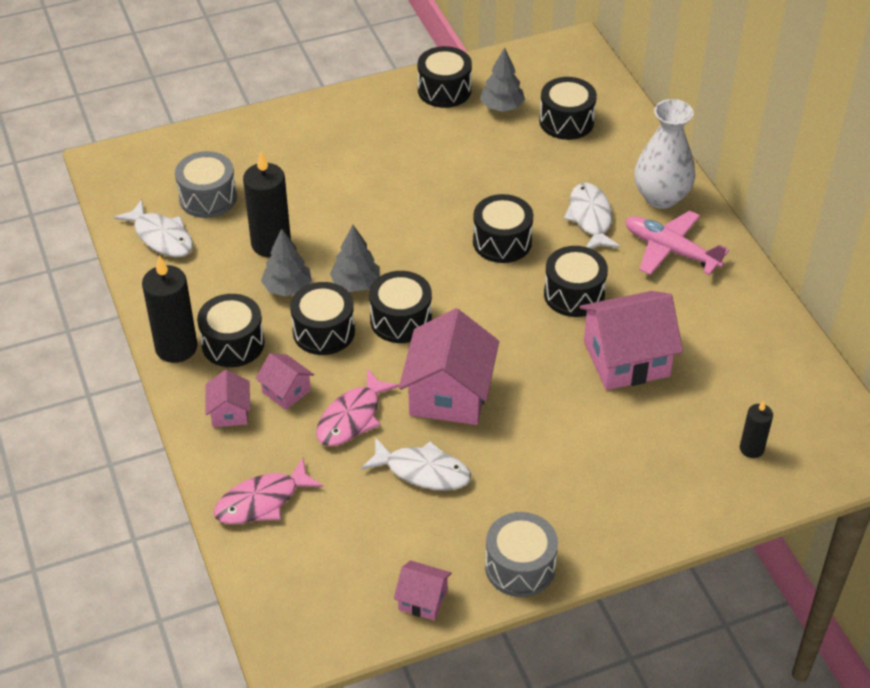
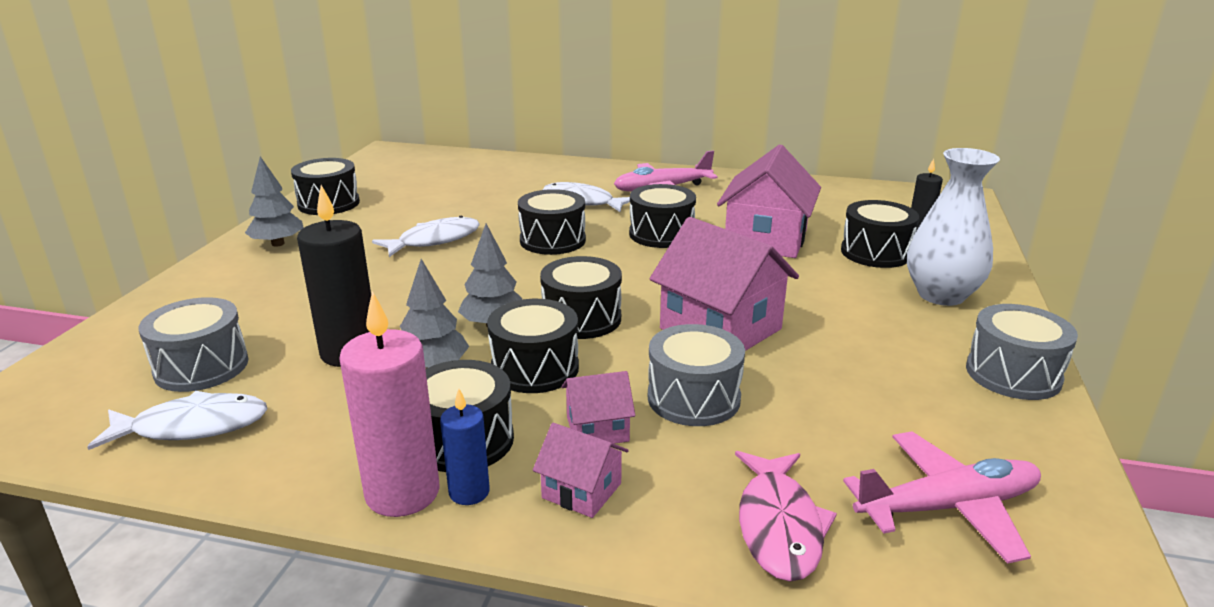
camera: 55 degrees left, 20 degrees down
(176, 347) = (402, 493): black candle -> pink candle
(195, 371) = (469, 492): none -> blue candle
(333, 567) = (948, 507): none -> pink plane
(352, 417) = (693, 398): pink fish -> grey drum
(422, 599) = (1041, 455): pink house -> none
(423, 471) = (823, 382): white fish -> white fish (434, 240)
(502, 107) = (396, 191): grey tree -> grey tree (278, 243)
(566, 121) = (460, 177): black drum -> black drum (875, 253)
(661, 197) = (600, 175): white vase -> white vase (941, 295)

